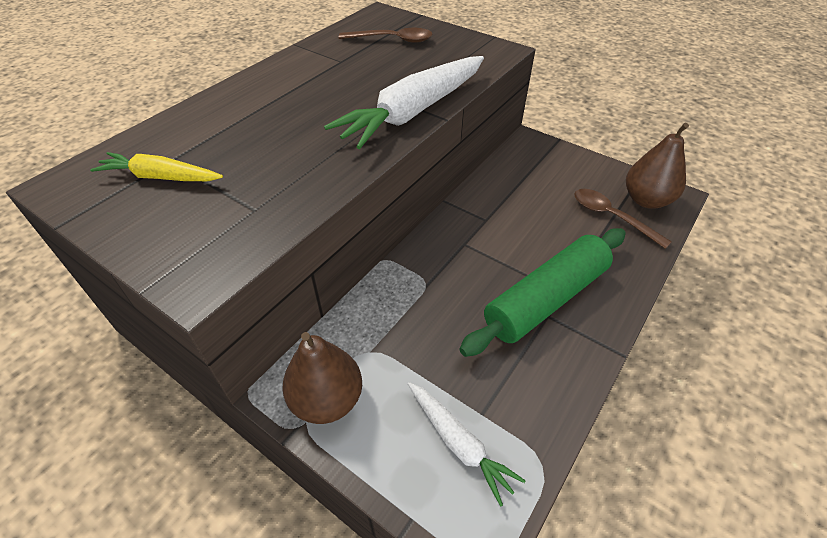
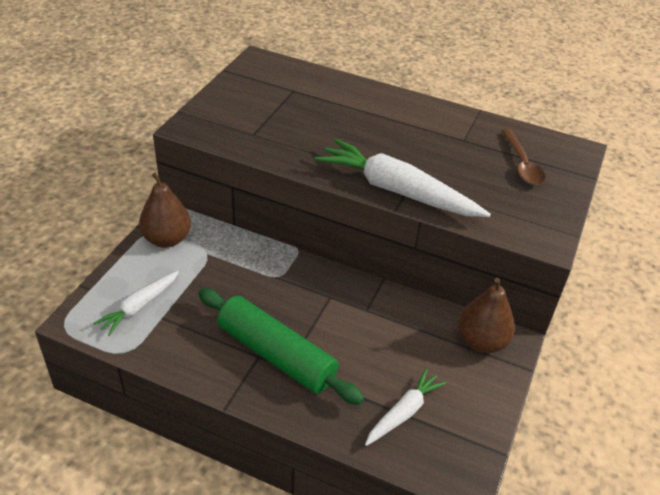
camera: 75 degrees right, 5 degrees down
(160, 177) = (275, 91): yellow carrot -> none
(611, 217) = (404, 412): brown spoon -> white carrot
(646, 200) = (445, 449): brown pear -> brown pear (481, 341)

